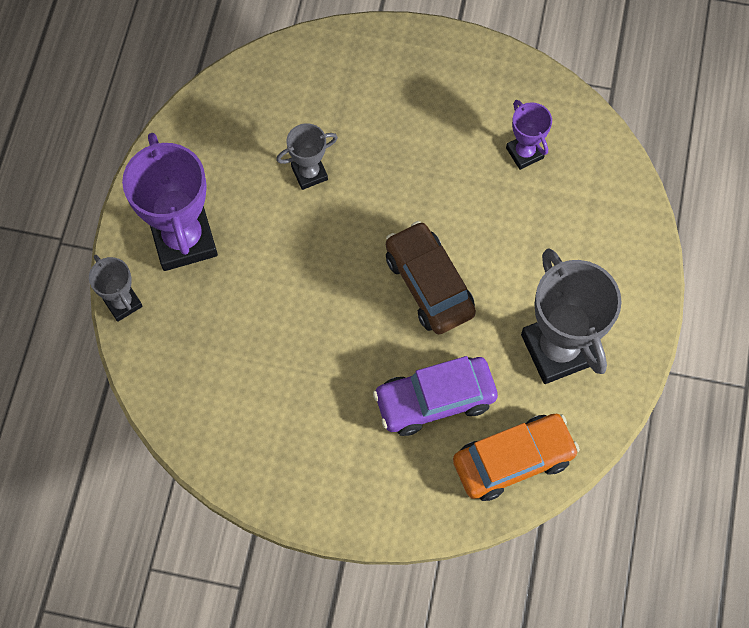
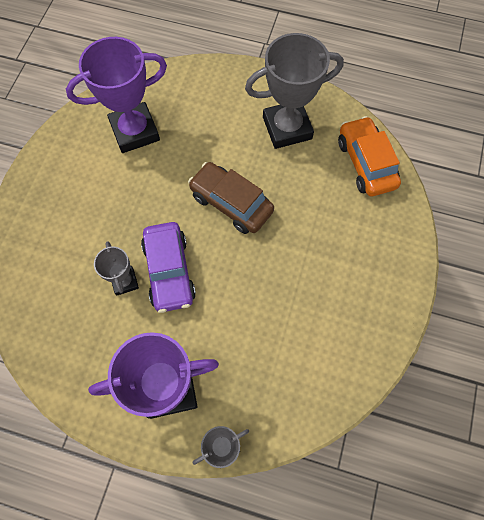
camera: 85 degrees left, 0 degrees up
(429, 284) = (231, 203): brown car -> brown car turned 60 degrees clockwise
(435, 400) = (321, 207): purple car -> purple car (169, 271)
(524, 153) = (135, 131): purple trophy -> purple trophy, size x1.93

